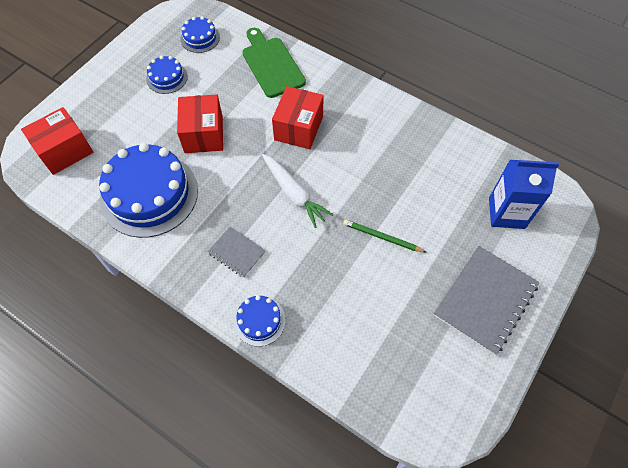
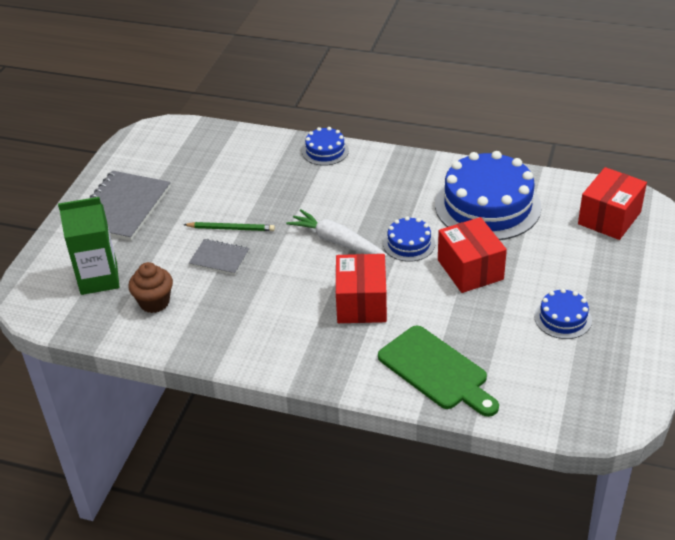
camera: 165 degrees right, 20 degrees down
(200, 38) = (560, 382): blue cake -> blue cake (409, 243)
(237, 252) = (370, 185): grey notebook -> grey notebook (219, 258)
(459, 174) = (154, 302): none -> brown cupcake
(506, 213) = (99, 279): blue carton -> green carton

